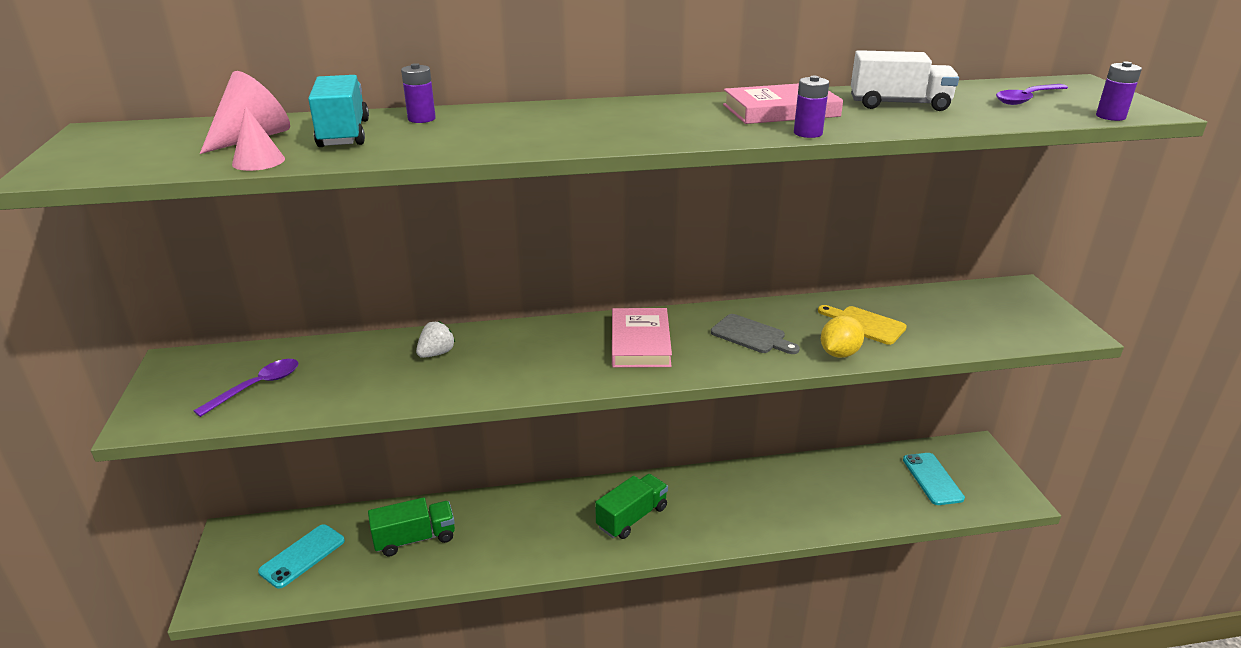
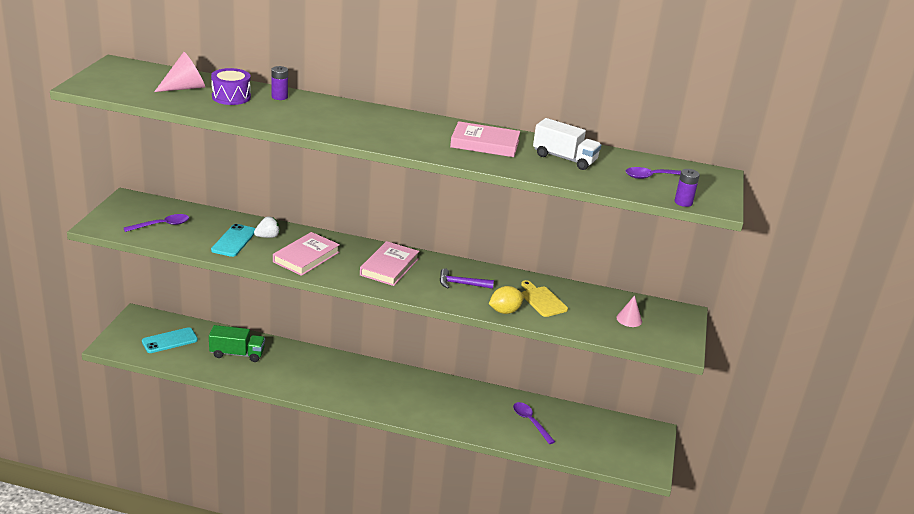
camera: 20 degrees right, 0 degrees up
(258, 161) = (177, 104): pink cone -> pink cone (629, 319)
(344, 134) = (231, 97): turquoise truck -> purple drum
(516, 365) = (306, 257): none -> pink book
(632, 517) = (375, 388): green truck -> none
(751, 335) = (461, 284): grey cutting board -> purple hammer
(808, 133) = (476, 163): purple battery -> none
(845, 489) = (530, 422): none -> purple spoon
(932, 479) = (600, 438): turquoise phone -> turquoise phone (234, 241)

